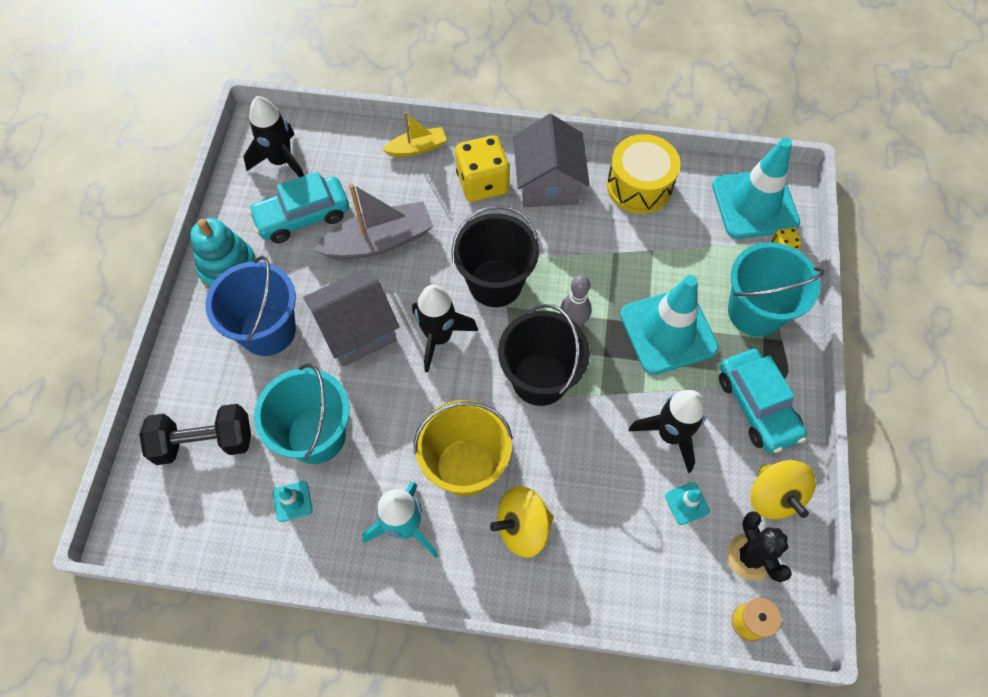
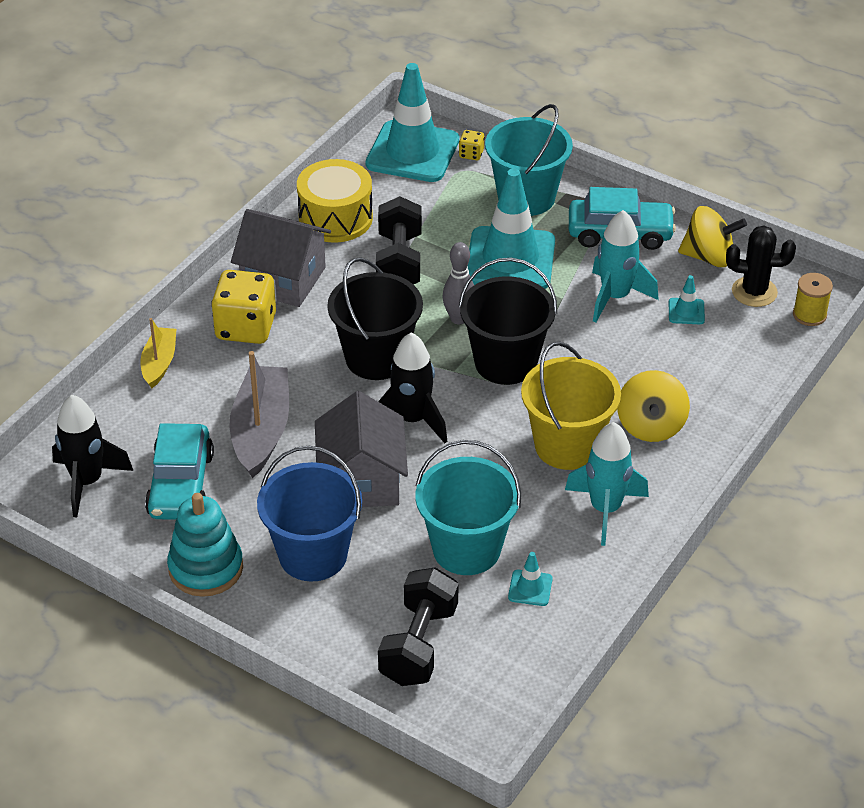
camera: 65 degrees left, 20 degrees down
(615, 251) = (399, 262): none -> black dumbbell
(670, 435) = (615, 297): black rocket -> turquoise rocket

